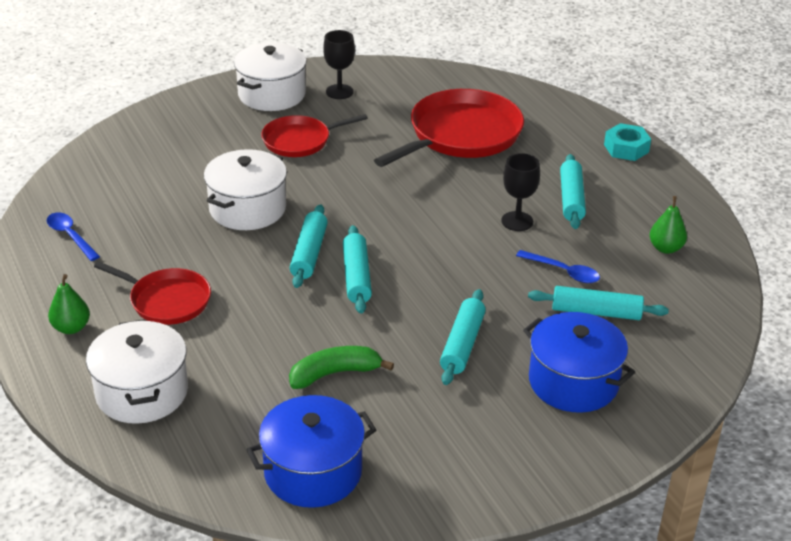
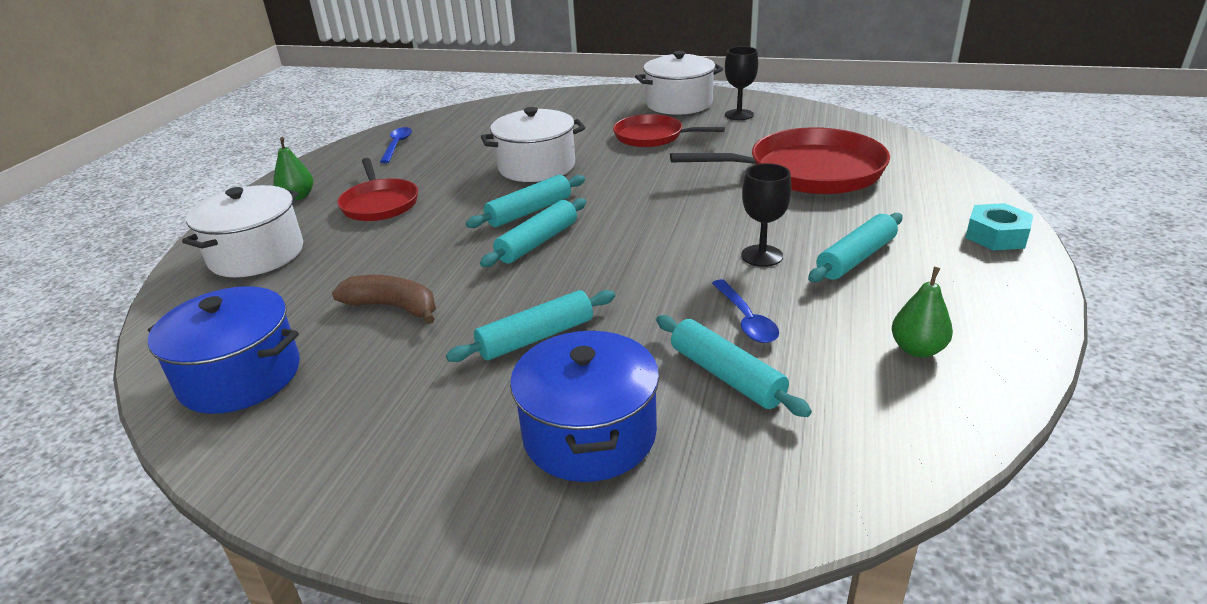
camera: 45 degrees right, 5 degrees down
(335, 373) = (393, 307): green banana -> brown banana

